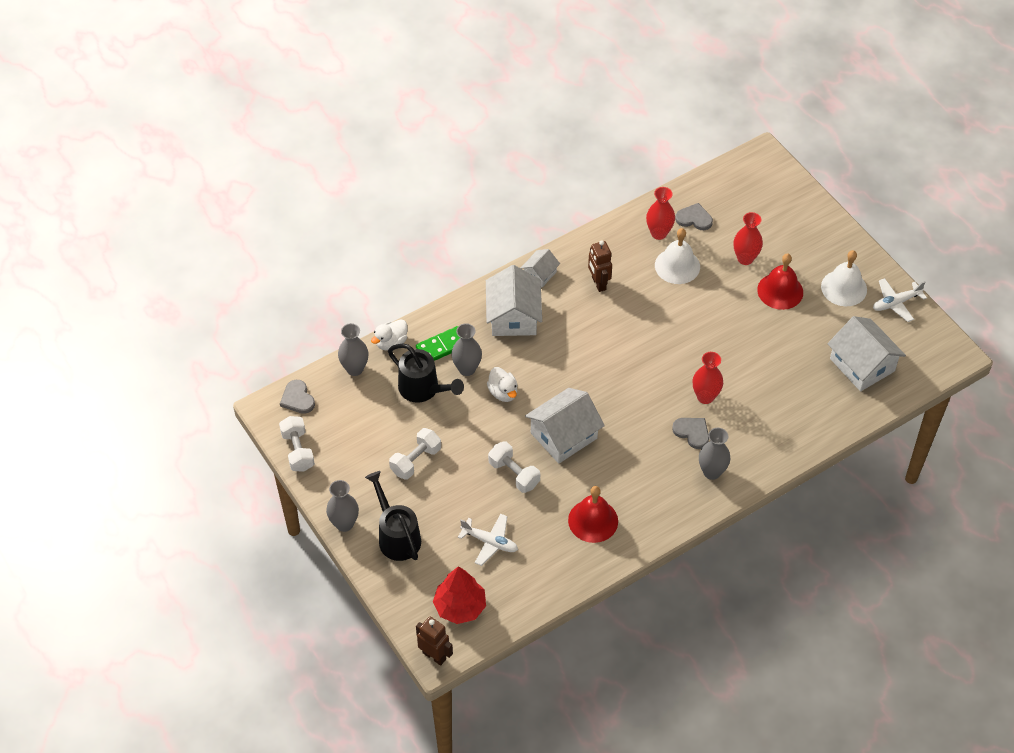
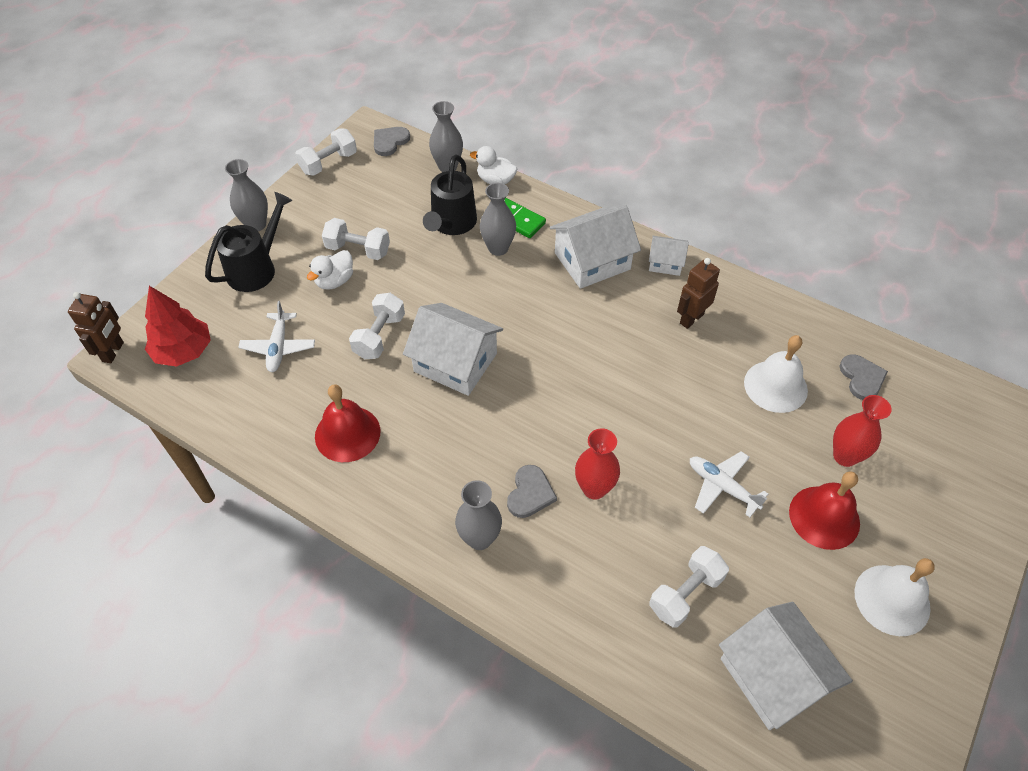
camera: 65 degrees right, 0 degrees up
(503, 392) = (484, 288): white duck -> white duck (335, 281)
(659, 233) = (809, 350): red vase -> none
(796, 382) = (685, 593): none -> white dumbbell
(862, 365) = (773, 676): white house -> white house turned 60 degrees counterclockwise
(896, 303) = (921, 687): white plane -> white plane (722, 486)

